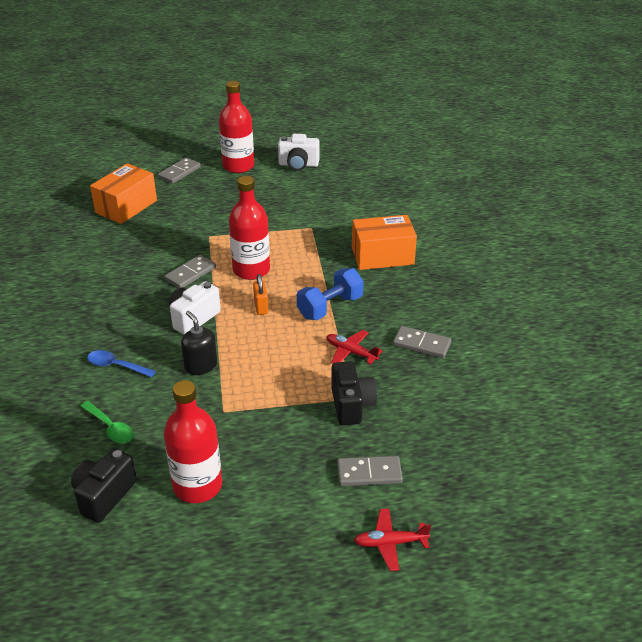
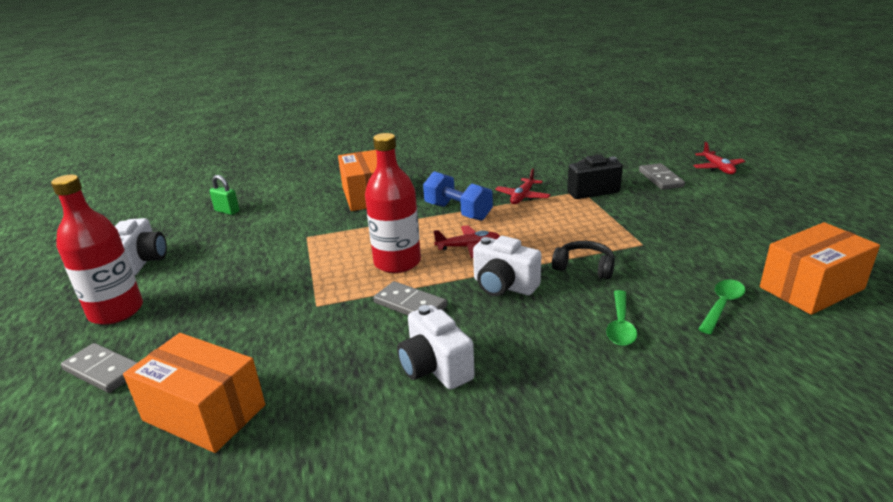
camera: 95 degrees left, 10 degrees down
(104, 495) = (811, 288): black camera -> orange box
(116, 366) = (620, 325): blue spoon -> green spoon
(118, 280) = (435, 368): none -> white camera
(197, 486) = (745, 242): red bottle -> none
(200, 365) = (584, 267): black soap dispenser -> black headphones
(261, 307) = (468, 247): orange padlock -> red plane
(372, 188) = (227, 211): none -> green padlock
(421, 344) = (498, 172): grey domino -> none

